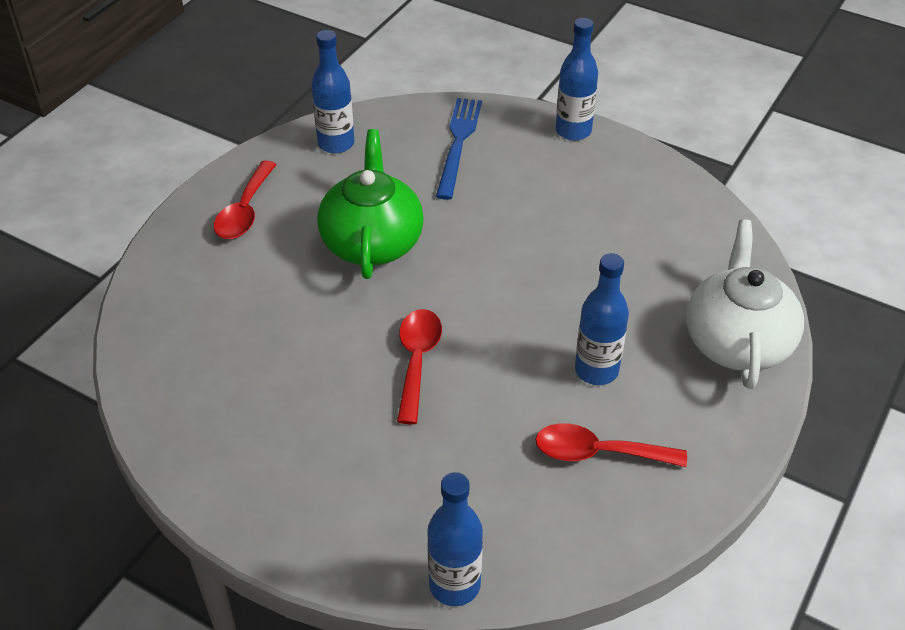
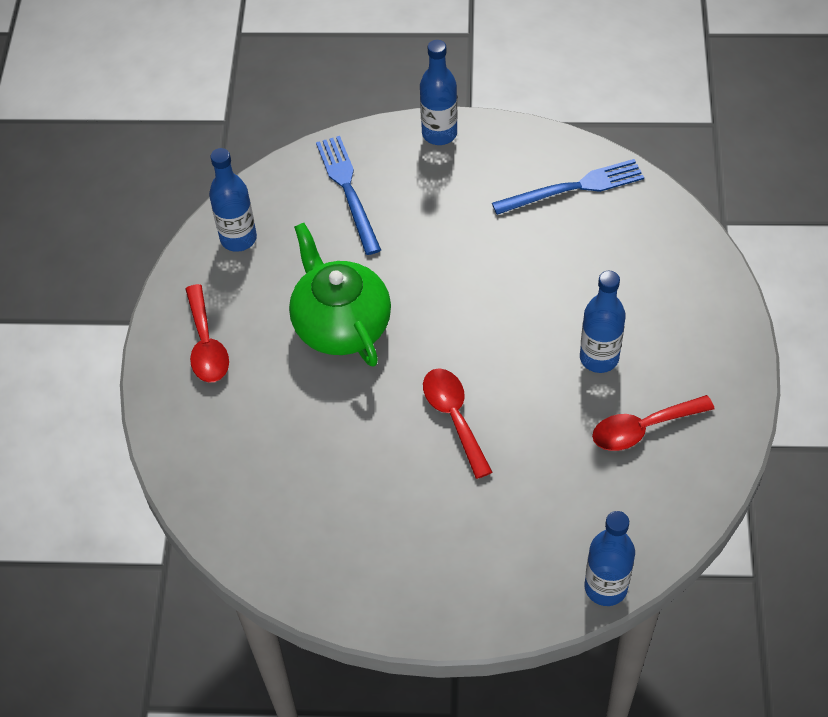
camera: 25 degrees left, 10 degrees up
(671, 218) = (573, 188): none -> blue fork
(737, 342) = (689, 281): white teapot -> none

